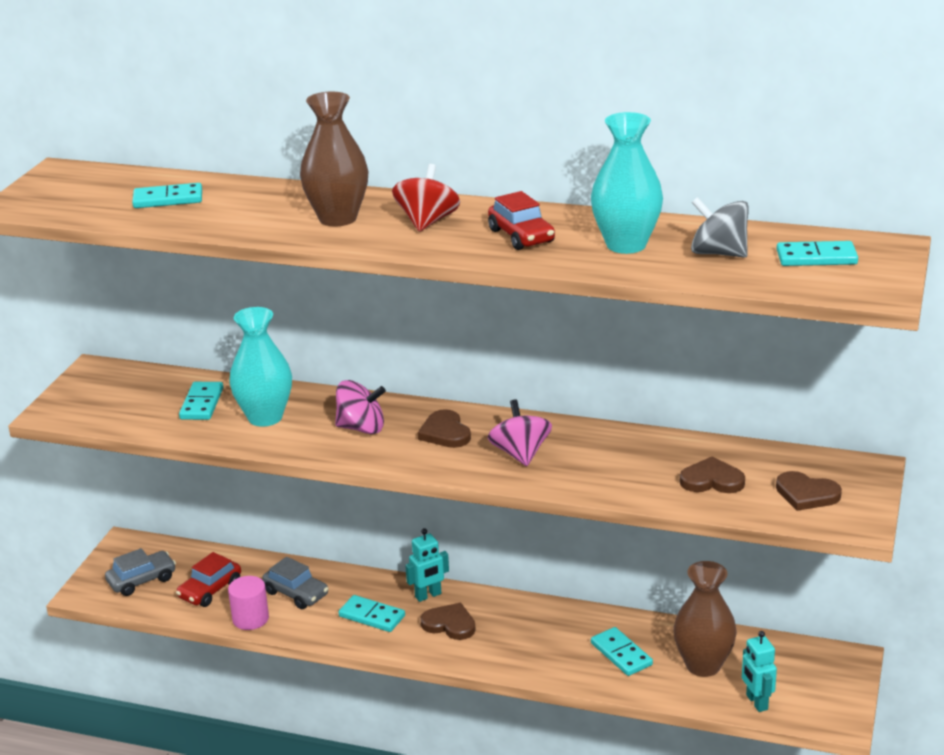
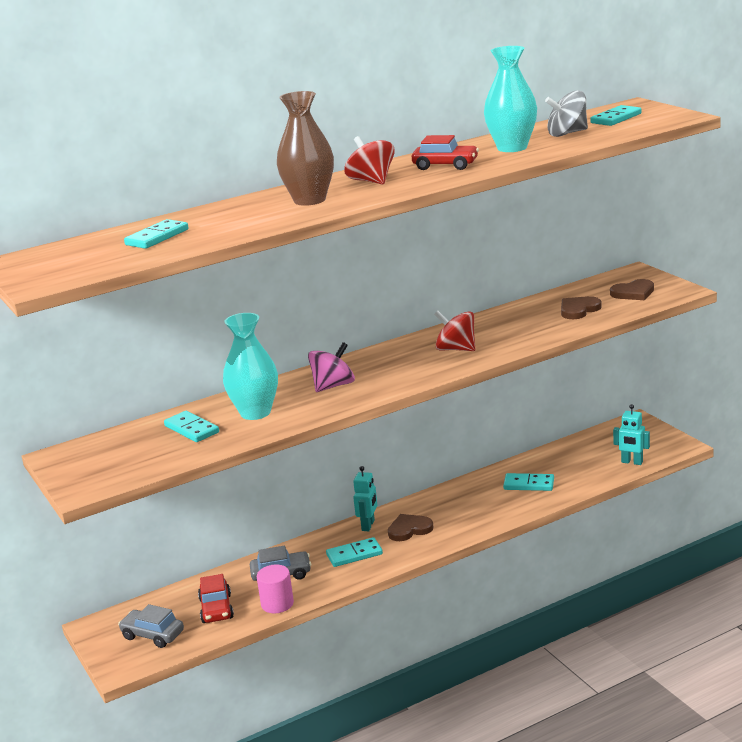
camera: 45 degrees left, 5 degrees down
(142, 580) = (153, 635): grey car -> grey car turned 75 degrees counterclockwise
(445, 433) = (390, 363): brown heart -> none
(520, 454) = (456, 349): pink spinning top -> red spinning top
(703, 665) = (577, 464): brown vase -> none

